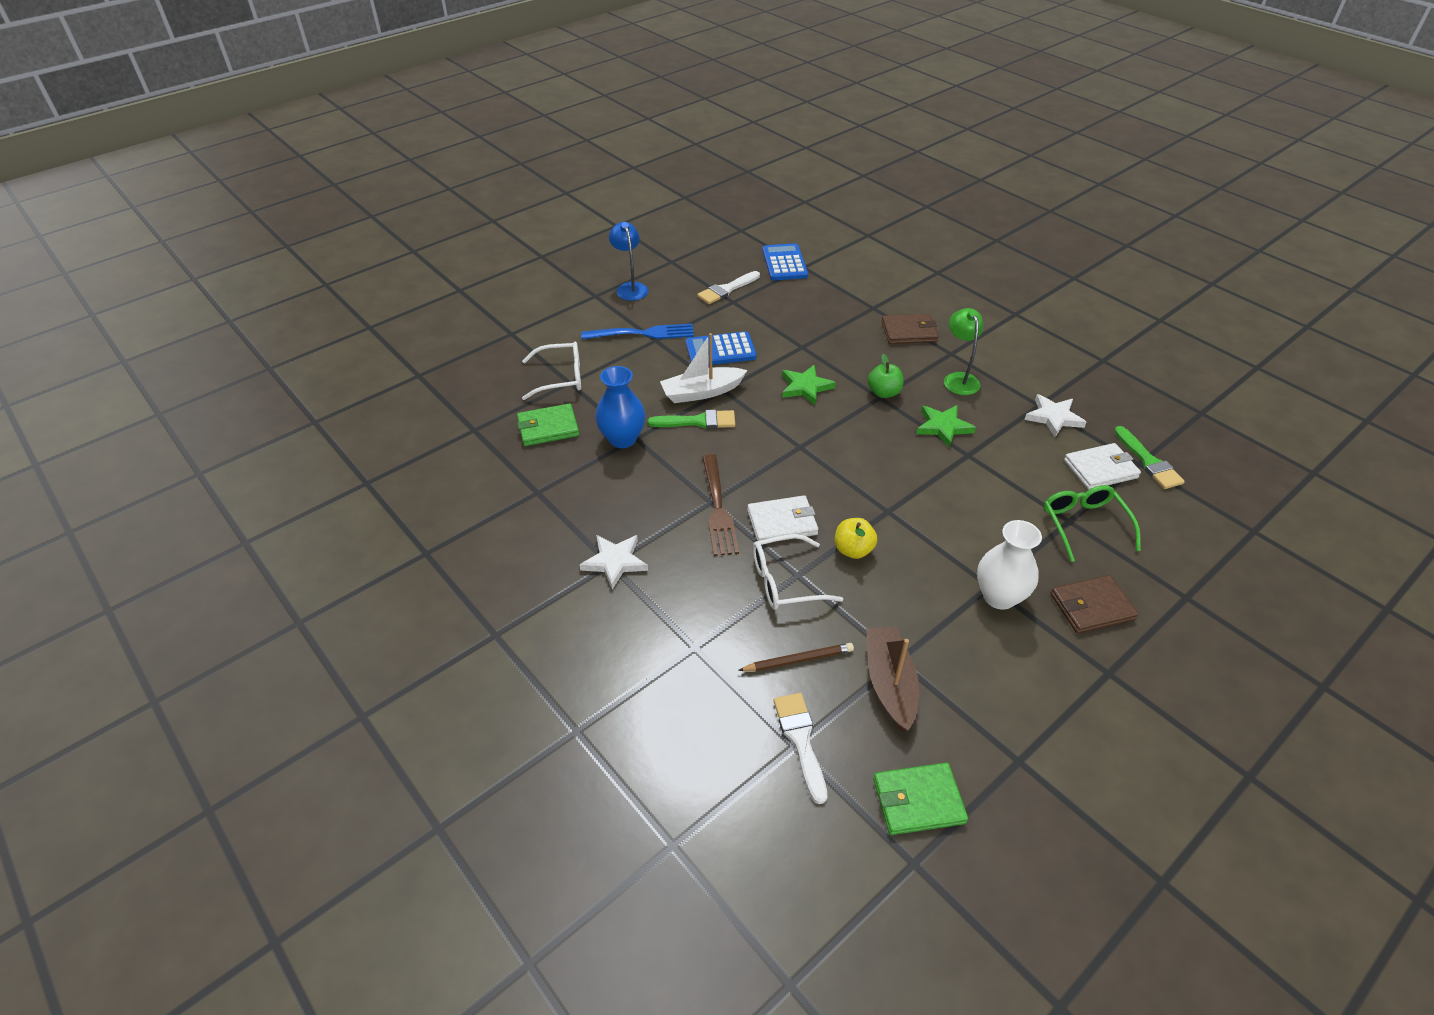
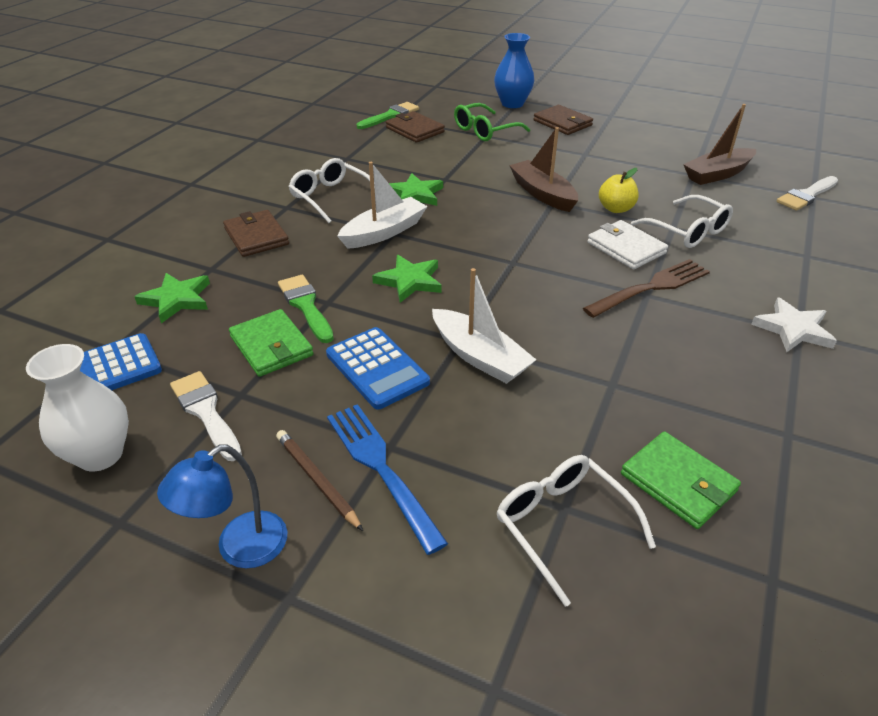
camera: 115 degrees left, 5 degrees down
(622, 439) = (625, 395): blue vase -> blue vase (512, 104)
(698, 421) = (537, 342): green brush -> green brush (306, 306)
(726, 289) = (206, 412): white brush -> white brush turned 150 degrees counterclockwise
(798, 660) = (749, 209): brown pencil -> brown pencil (317, 480)
(842, 291) = (177, 299): none -> green star
(883, 393) = (384, 232): green apple -> white boat
(907, 510) = (542, 194): none -> brown boat
(918, 801) = (781, 154): green wallet -> green wallet (271, 346)
(958, 379) = (331, 197): green lamp -> white glasses
(999, 596) = (591, 150): white vase -> white vase (100, 454)
(1053, 417) = (361, 151): white star -> none
(1100, 469) = (415, 130): white wallet -> brown wallet

